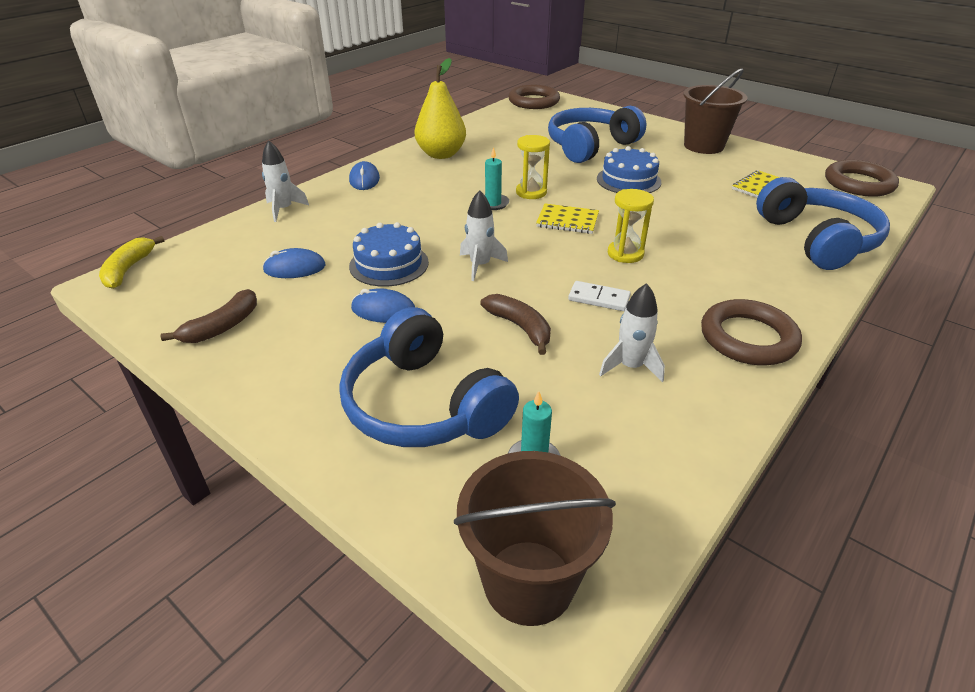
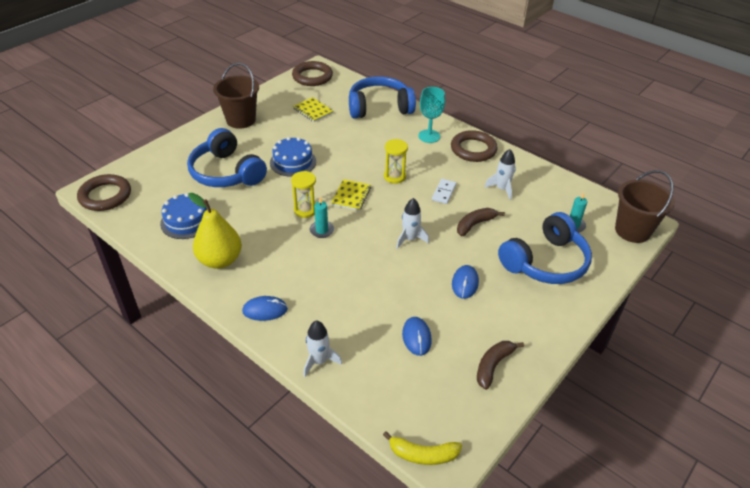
camera: 90 degrees left, 5 degrees up
(222, 327) = (493, 365): brown banana -> brown banana turned 90 degrees counterclockwise
(389, 264) = (409, 284): blue cake -> blue cake (186, 221)
(761, 288) = (429, 136): none -> turquoise goblet

